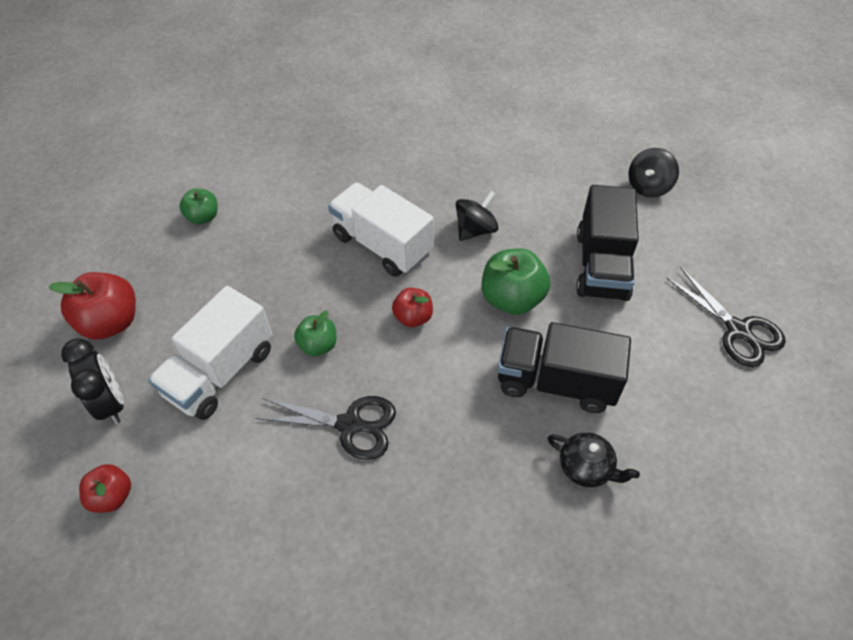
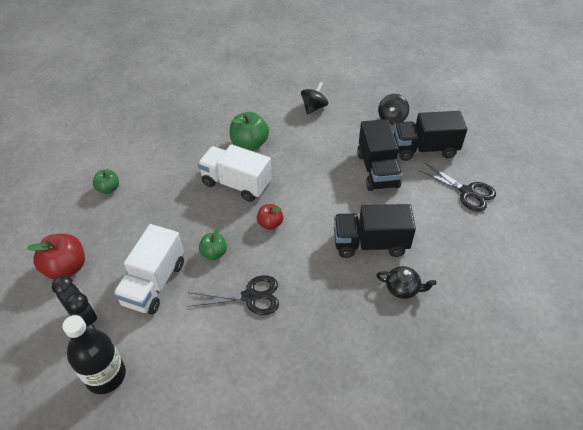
camera: 15 degrees left, 5 degrees down
(112, 496) = (106, 375): red apple -> black bottle
(475, 230) = (293, 163): black spinning top -> black spinning top (314, 107)
(512, 299) = (329, 200): green apple -> green apple (250, 144)
(687, 246) = (424, 149): none -> black truck

